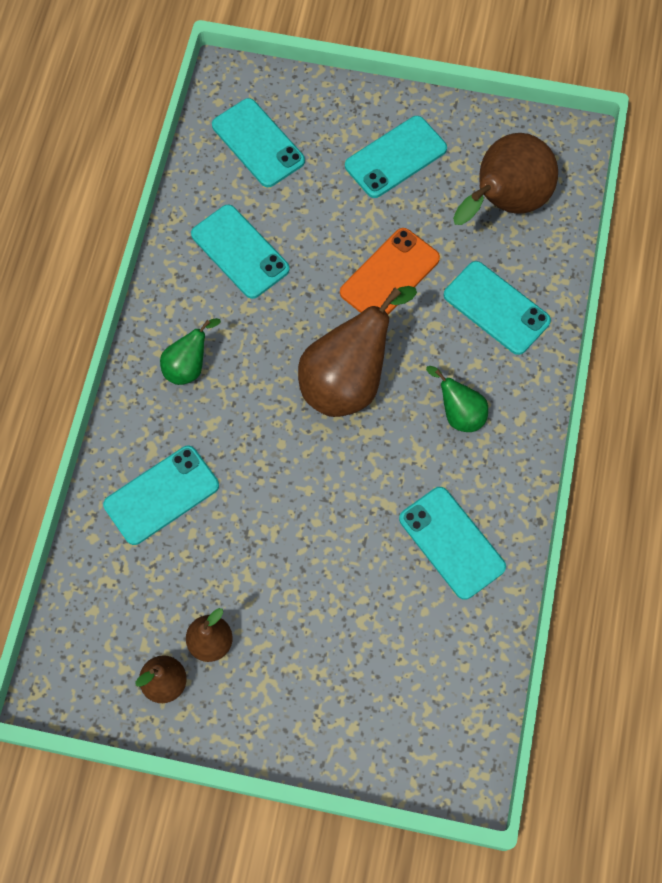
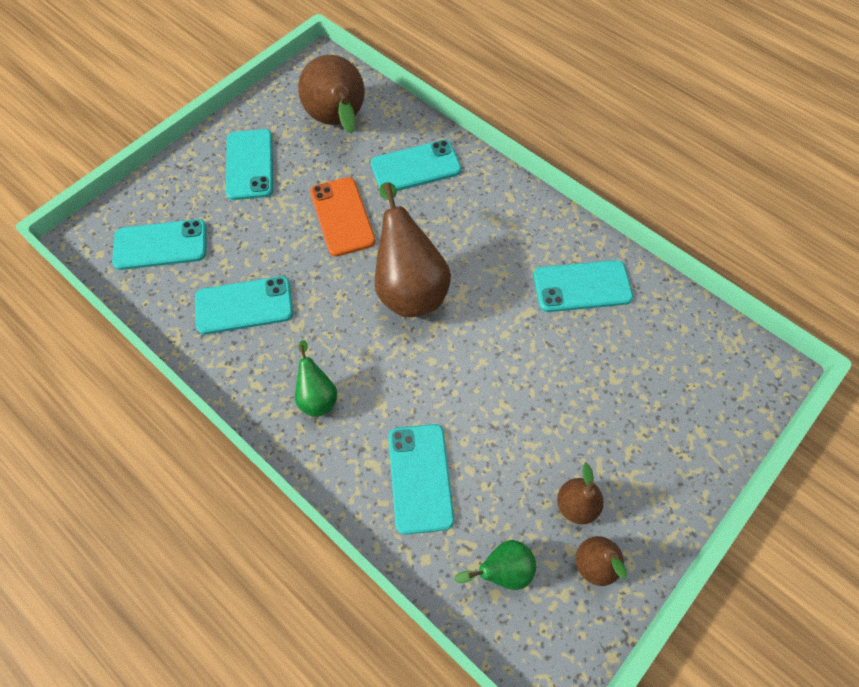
camera: 60 degrees left, 5 degrees down
(459, 413) = (482, 230): green pear -> green pear (502, 570)

